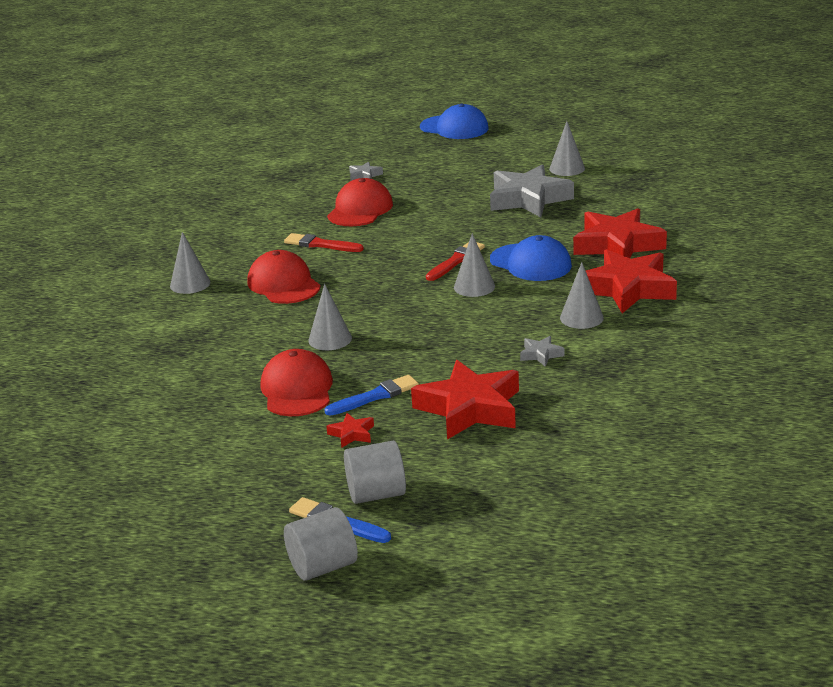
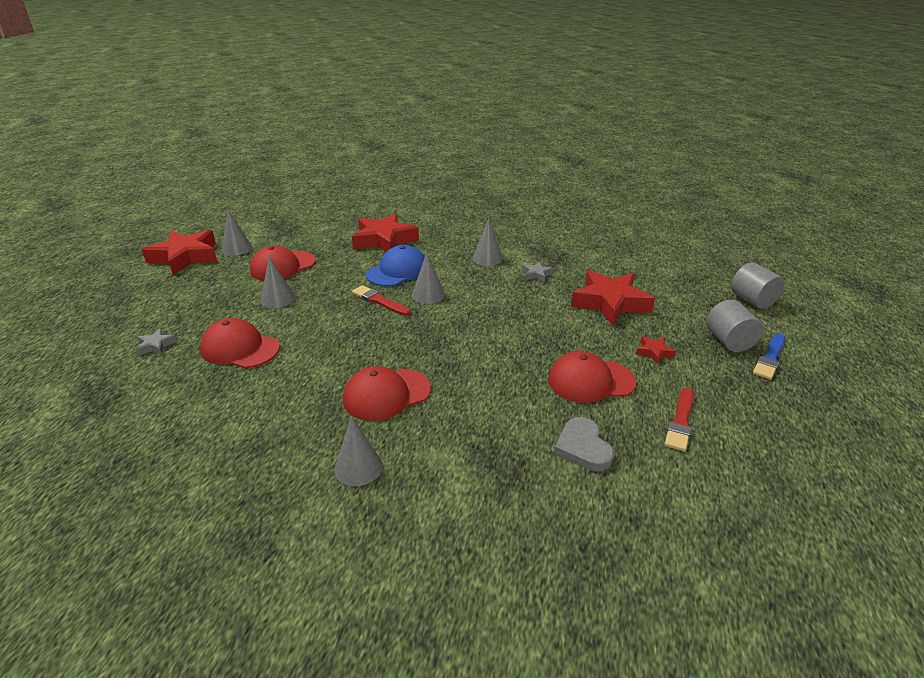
camera: 90 degrees left, 5 degrees up
(194, 383) = (583, 447): none -> grey heart
(321, 244) = (307, 372): red brush -> red brush (680, 421)
(323, 566) = (824, 364): grey cylinder -> grey cylinder (752, 300)
(330, 339) = (503, 364): grey cone -> grey cone (277, 299)
(375, 396) = (598, 341): blue brush -> none
(454, 128) = (88, 293): blue cap -> none
(528, 199) = (282, 266): grey star -> red cap
(628, 288) = (450, 241): red star -> red star (185, 257)

